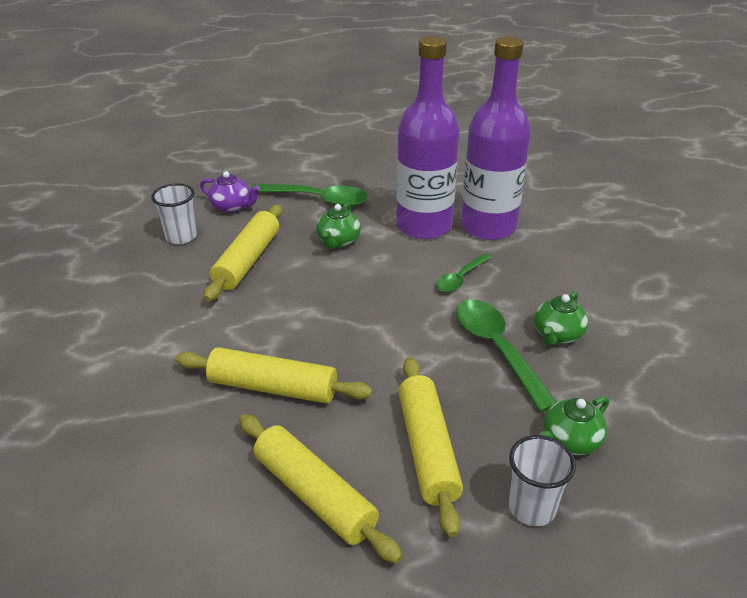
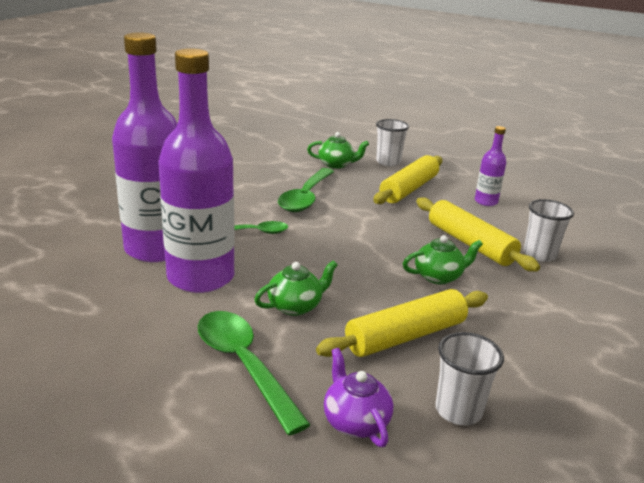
camera: 140 degrees left, 10 degrees down
(191, 418) = (539, 254): none -> white cup
(314, 494) = (486, 202): yellow rolling pin -> purple bottle
(557, 335) = (260, 186): green teapot -> green teapot (438, 277)

